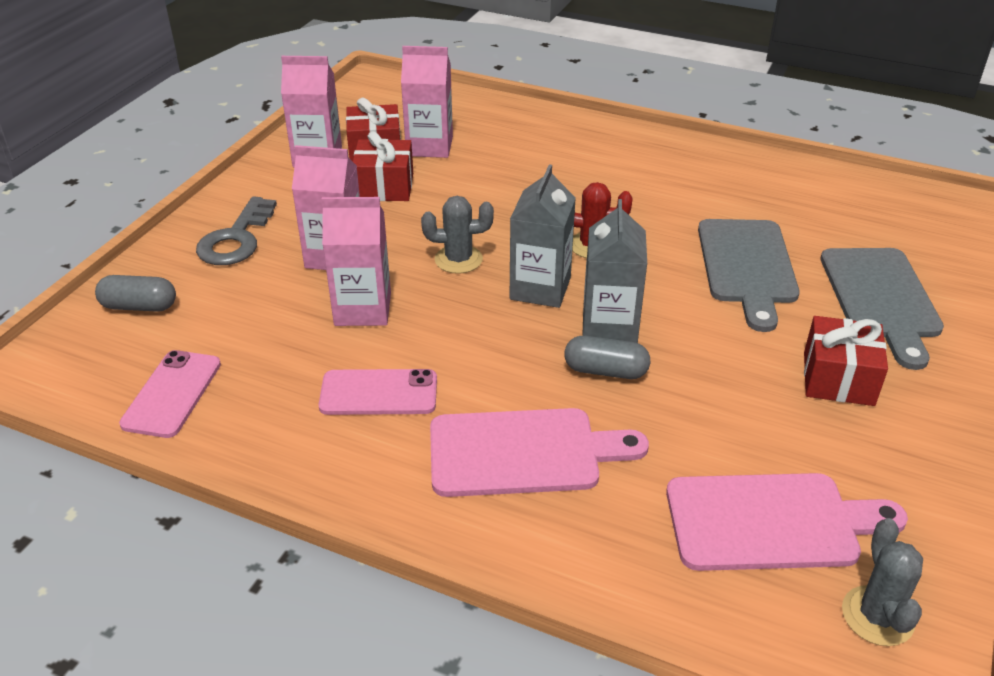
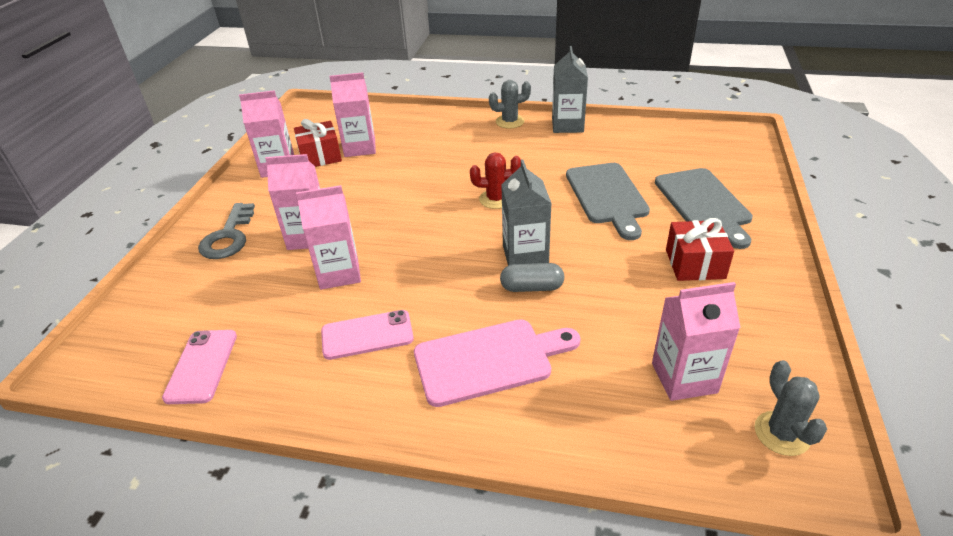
camera: 10 degrees left, 0 degrees up
(139, 306) = (161, 301): grey capsule -> none
(384, 187) = (334, 181): red gift -> none
(458, 259) = (402, 225): grey cactus -> grey cactus (510, 122)
(540, 288) = (467, 236): grey carton -> grey carton (567, 125)
(771, 522) = (684, 378): pink cutting board -> pink carton

